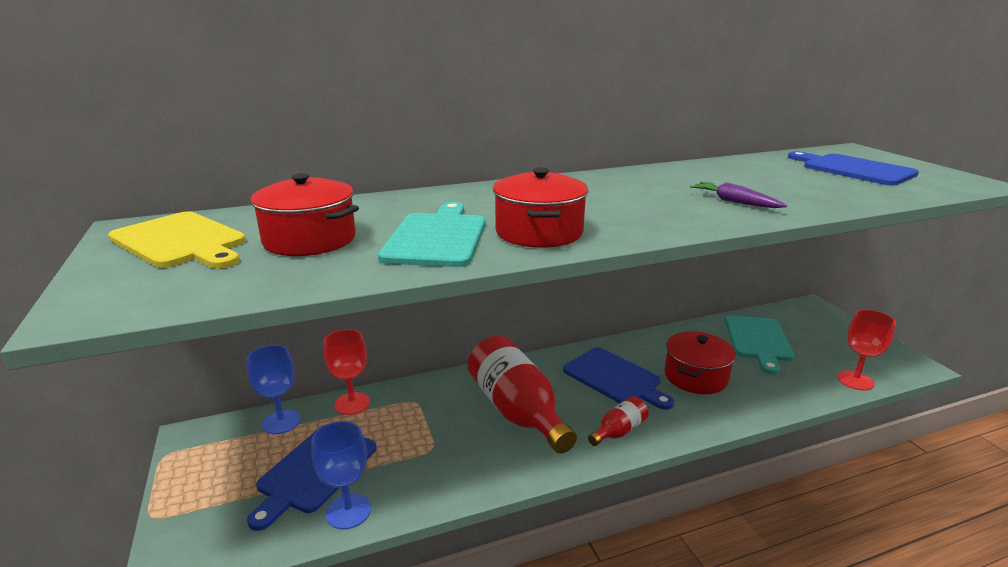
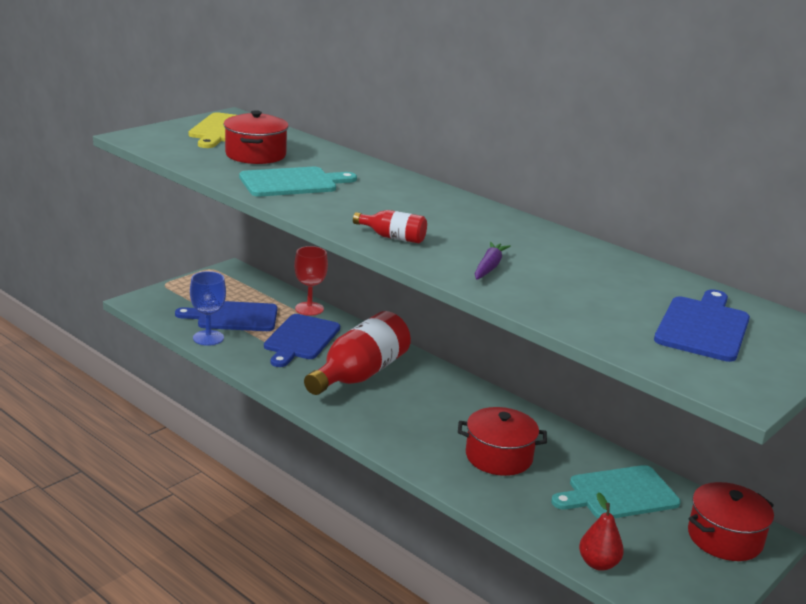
camera: 60 degrees right, 0 degrees up
(281, 422) = (269, 291): blue goblet -> none
(539, 232) = (332, 207): red pot -> red pot (724, 538)
(615, 378) = (452, 412): blue cutting board -> blue cutting board (301, 339)
(618, 431) = (373, 424): red bottle -> red bottle (393, 237)
(855, 380) = (598, 563): red goblet -> red pear

